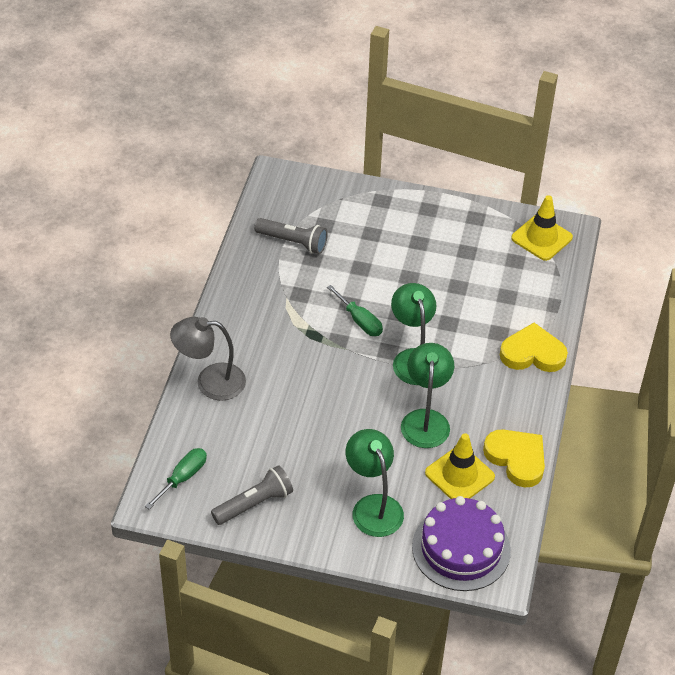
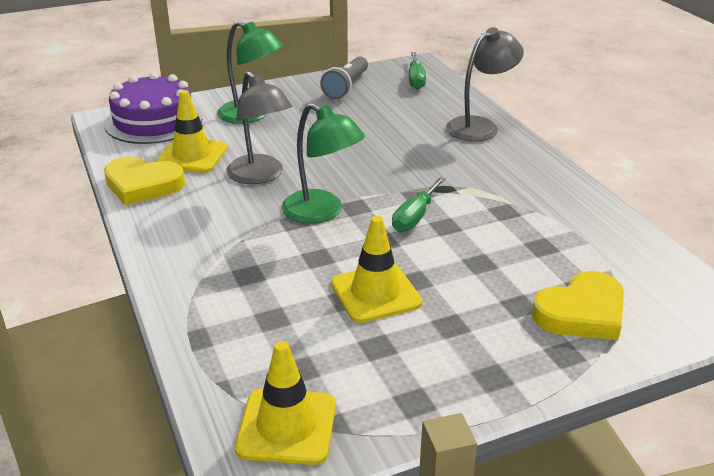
camera: 145 degrees right, 15 degrees down
(293, 242) = (585, 252): grey flashlight -> none
(360, 321) = (414, 217): green screwdriver -> green screwdriver turned 75 degrees counterclockwise
(425, 420) = (260, 176): green lamp -> grey lamp
(438, 281) = (375, 293): none -> yellow traffic cone
(532, 353) = (189, 273): yellow heart -> yellow heart (581, 312)

